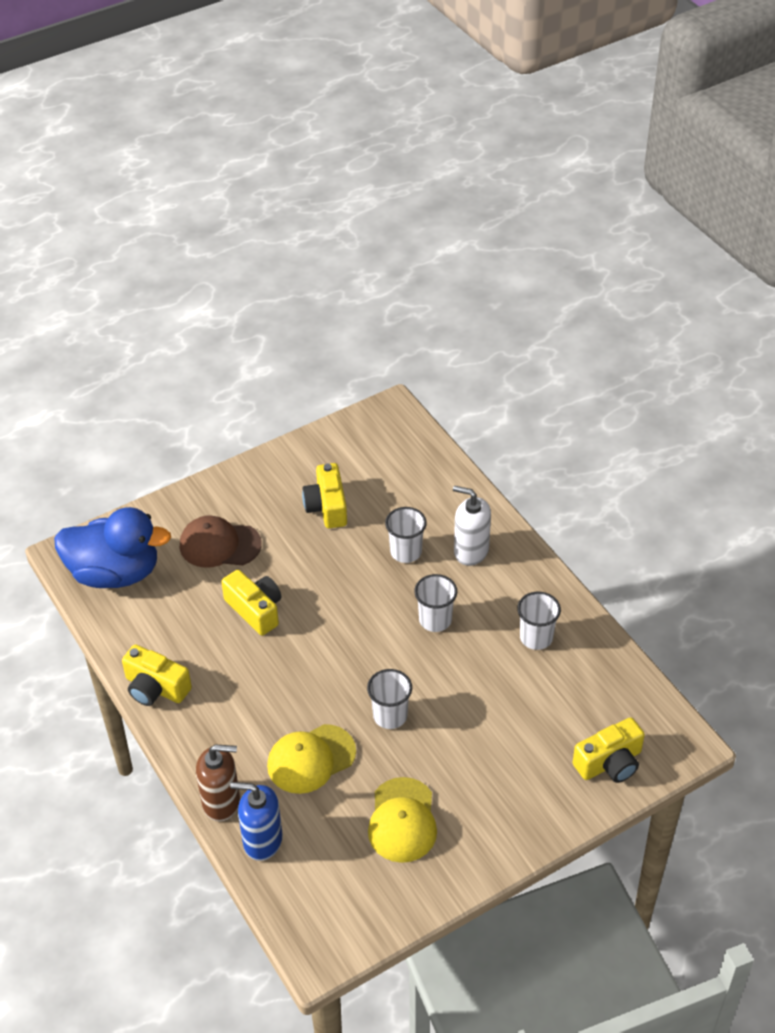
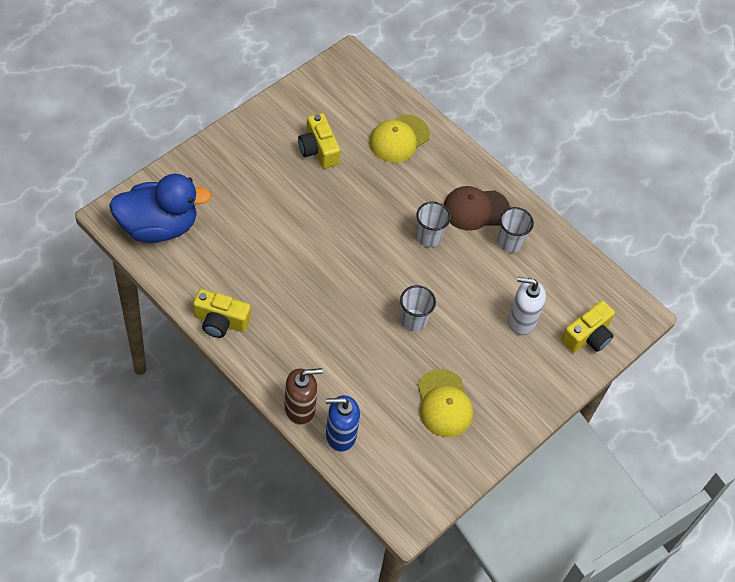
camera: 20 degrees left, 10 degrees up
(219, 545) = (239, 192): brown cap -> brown cap (475, 209)
(255, 610) = (283, 245): yellow camera -> none
(311, 759) = (361, 364): yellow cap -> yellow cap (399, 139)
(406, 552) = (391, 182): white cup -> none
(471, 551) = (442, 175): white soap dispenser -> white soap dispenser (521, 320)

